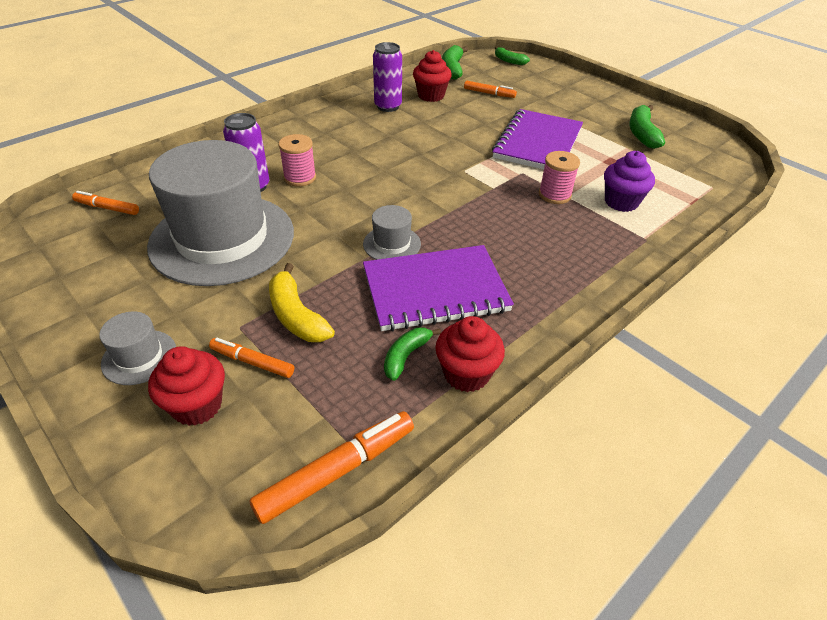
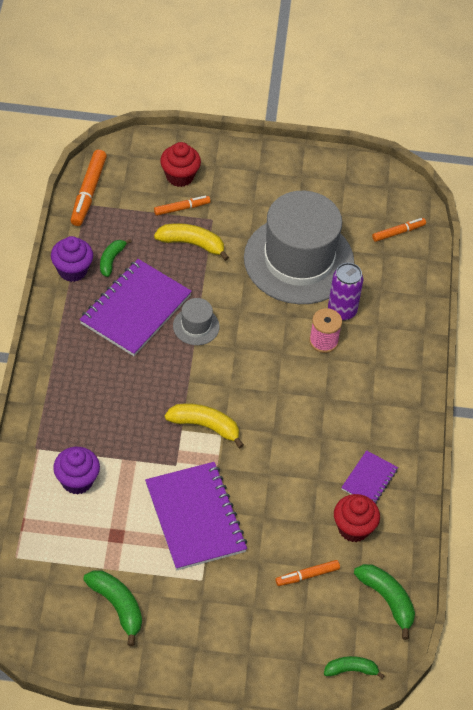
camera: 135 degrees right, 10 degrees up
(139, 357) = (237, 176): grey hat -> none
(388, 106) = (369, 479): purple can -> purple notebook
(406, 356) = (111, 260): green banana -> green banana turned 150 degrees counterclockwise
(466, 374) = (72, 270): red cupcake -> purple cupcake
(470, 180) = (205, 426): none -> yellow banana
(554, 195) = (131, 454): pink spool -> none

